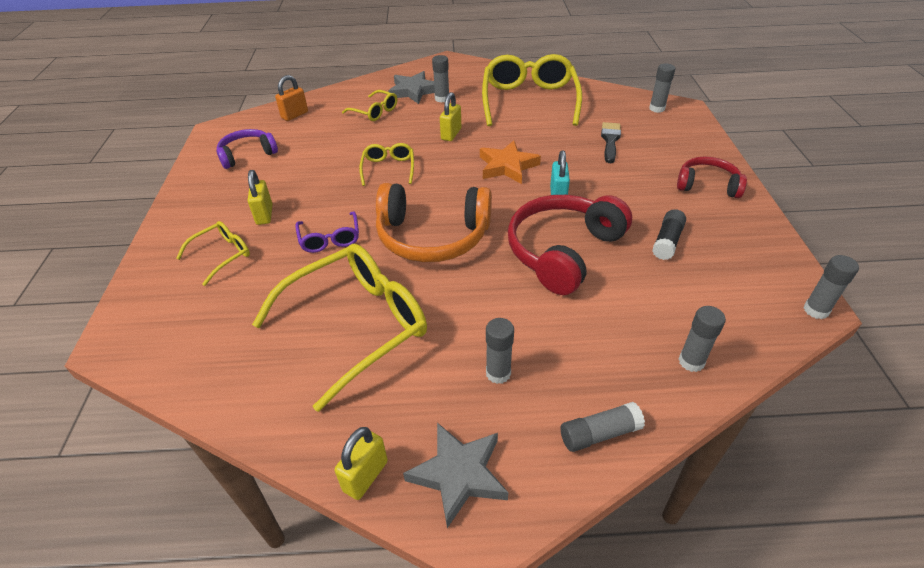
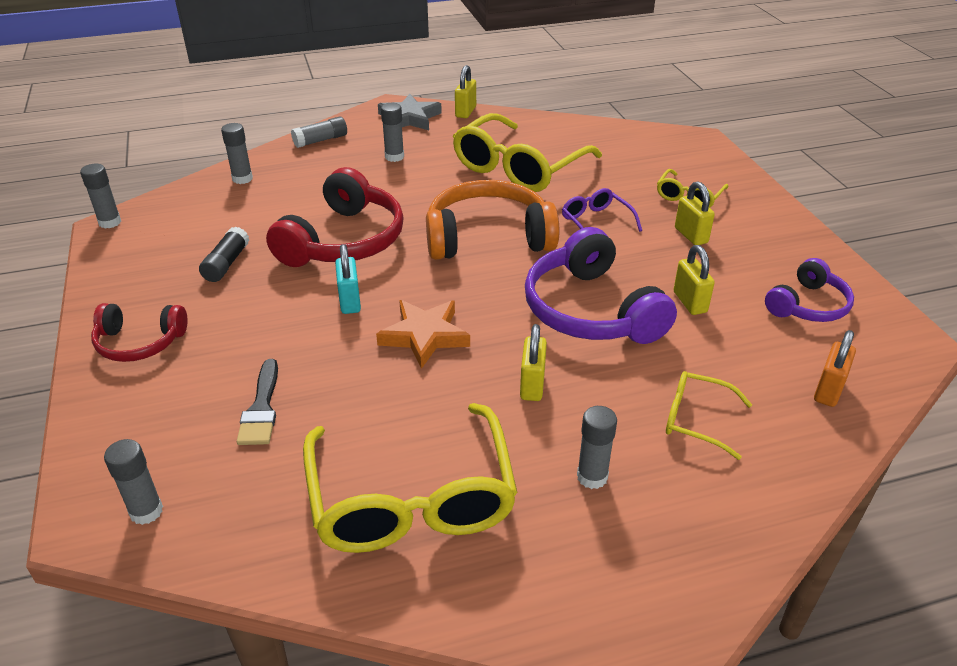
camera: 165 degrees right, 5 degrees down
(319, 165) = (690, 302): none -> yellow padlock
(388, 168) = (591, 310): yellow glasses -> purple headphones
(413, 91) = (664, 493): grey star -> none

